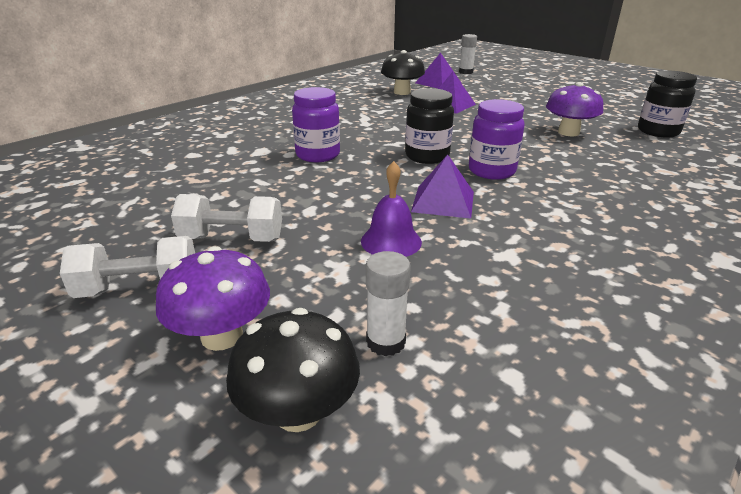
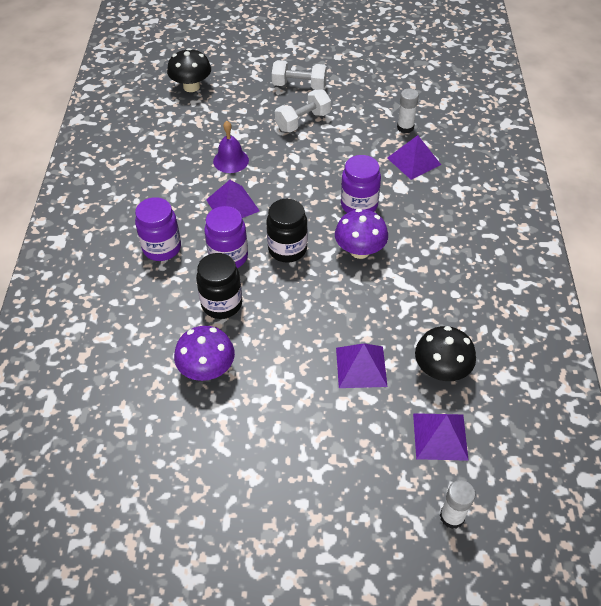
camera: 140 degrees right, 20 degrees up
(139, 288) = (299, 86): white dumbbell -> white dumbbell turned 60 degrees clockwise
(211, 159) = (414, 161): none -> purple pyramid
(222, 336) = (243, 90): purple mushroom -> purple mushroom (360, 251)
(386, 342) = (186, 117): white glue stick -> white glue stick (405, 127)
(564, 201) = (162, 248): none -> purple jar
(658, 131) = (123, 431): black jar -> black jar (222, 304)

